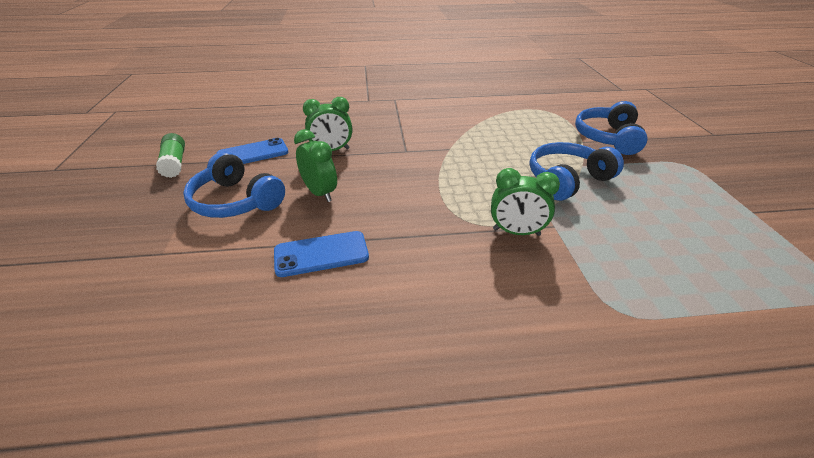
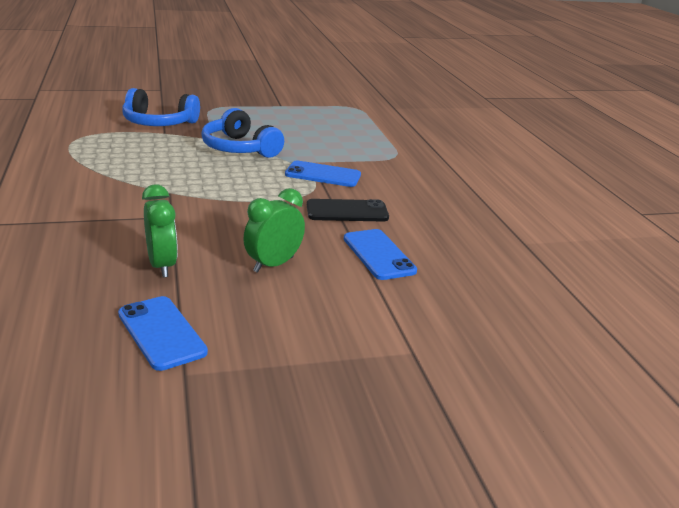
camera: 100 degrees left, 10 degrees down
(174, 163) = (189, 413): green glue stick -> none
(236, 201) = (298, 321): blue headphones -> none
(419, 242) = (347, 211): none -> black phone
(516, 232) = (323, 175): green clock -> blue phone

